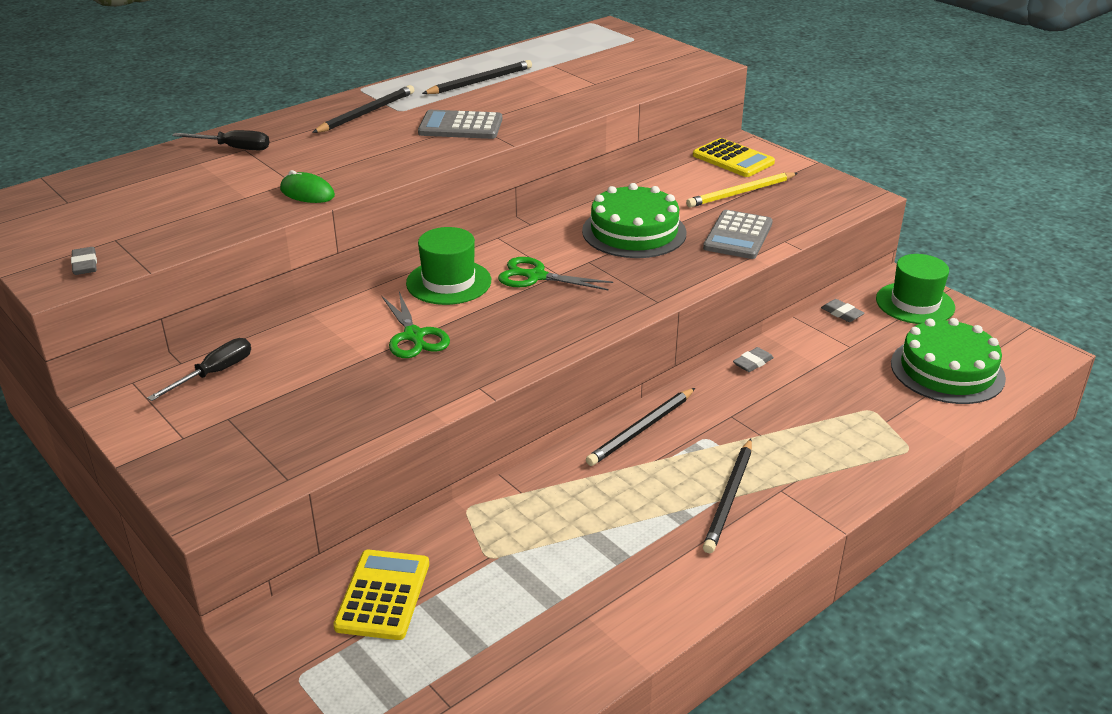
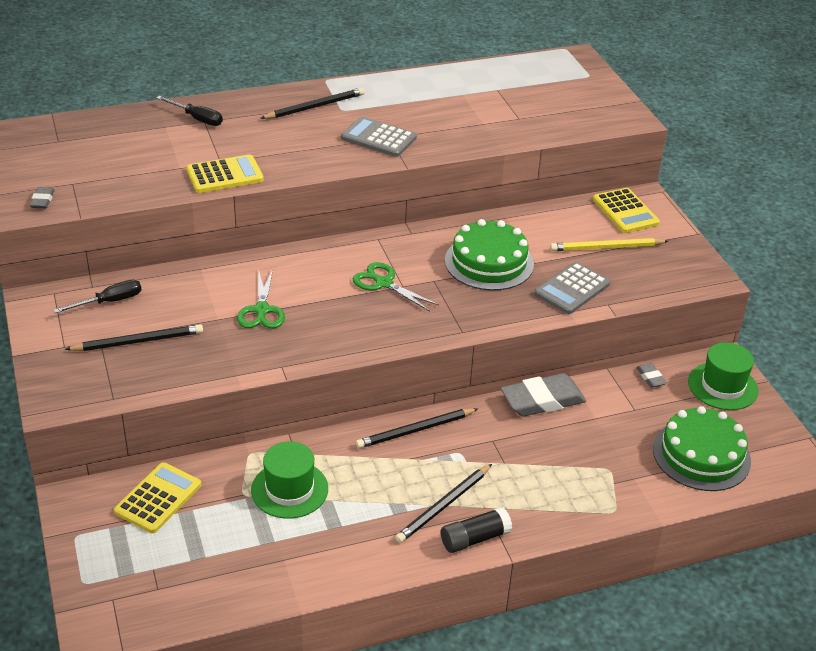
camera: 20 degrees right, 5 degrees up
(307, 193) = (225, 175): green mouse -> yellow calculator
(448, 282) = (315, 270): green hat -> green hat (289, 489)
(480, 81) = (425, 94): black pencil -> black pencil (138, 341)
(752, 363) = (542, 400): grey eraser -> grey eraser, size x2.19
(788, 522) = (474, 538): none -> black glue stick

